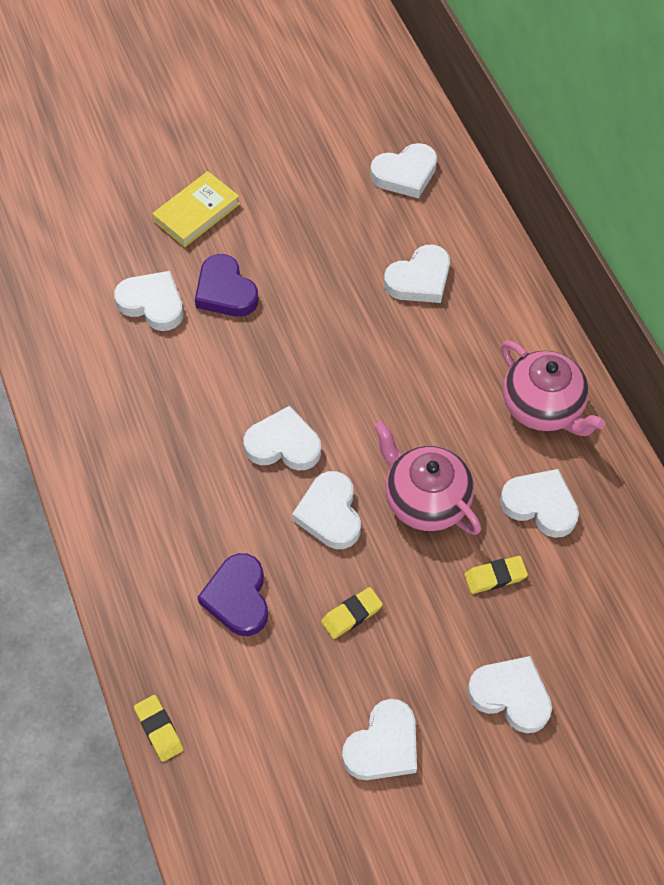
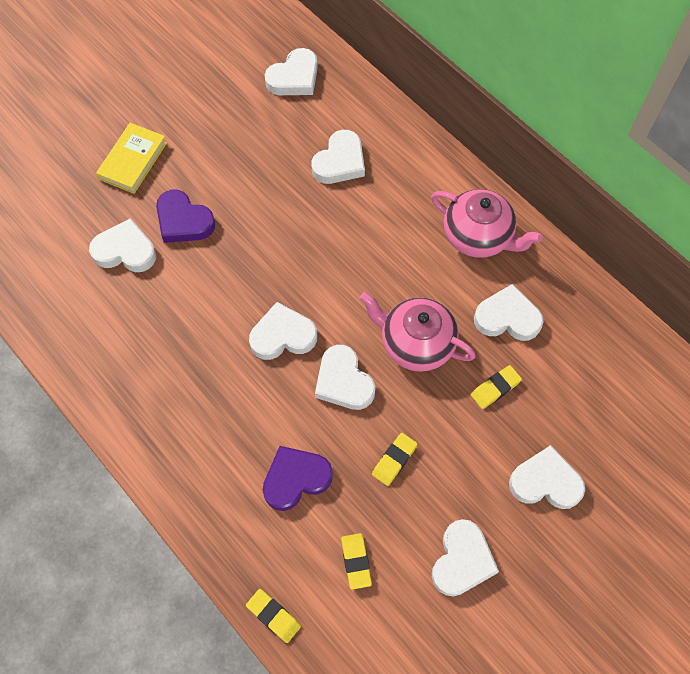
camera: 20 degrees left, 5 degrees up
(238, 598) = (295, 479): purple heart -> purple heart turned 90 degrees clockwise
(268, 705) = (356, 561): none -> yellow eraser

